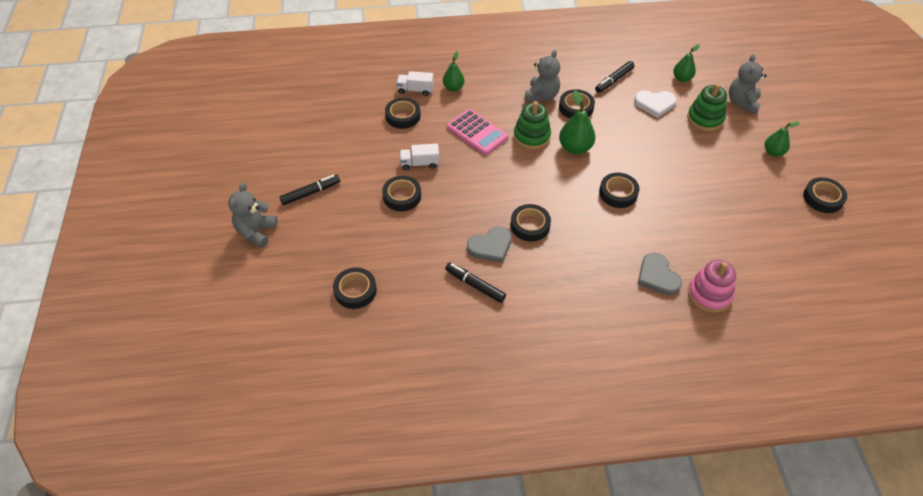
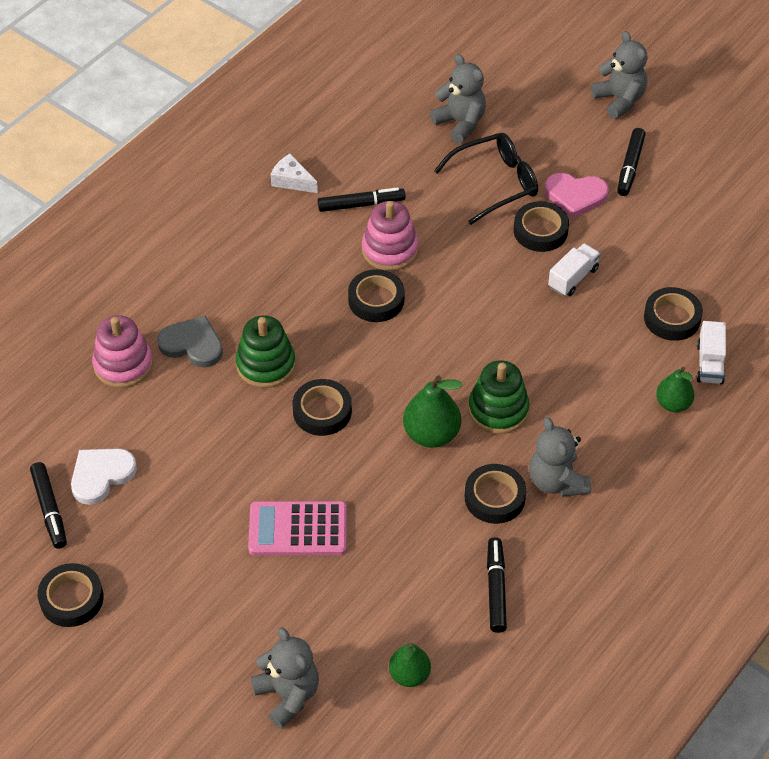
camera: 135 degrees right, 0 degrees up
(355, 291) = (460, 123): black tape -> grey teddy bear
(359, 200) = (575, 196): none -> pink heart
(387, 238) = (496, 183): none -> black glasses
(415, 90) = (709, 363): white truck -> white truck turned 135 degrees clockwise
(477, 132) = (564, 364): pink calculator -> pink calculator (298, 529)
(491, 246) = (390, 250): grey heart -> pink stacking toy
(497, 335) = (292, 180): none -> white cheese
(654, 104) = (403, 589): white heart -> white heart (101, 475)
(705, 119) = (315, 618): green stacking toy -> green stacking toy (266, 365)
(773, 152) = (182, 630): green pear -> none
(809, 246) = (49, 509): none -> black marker

